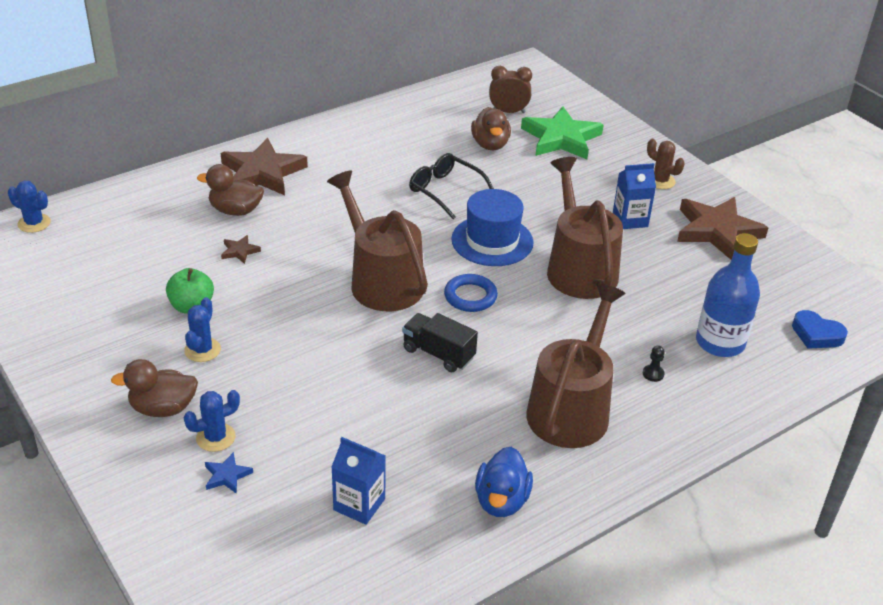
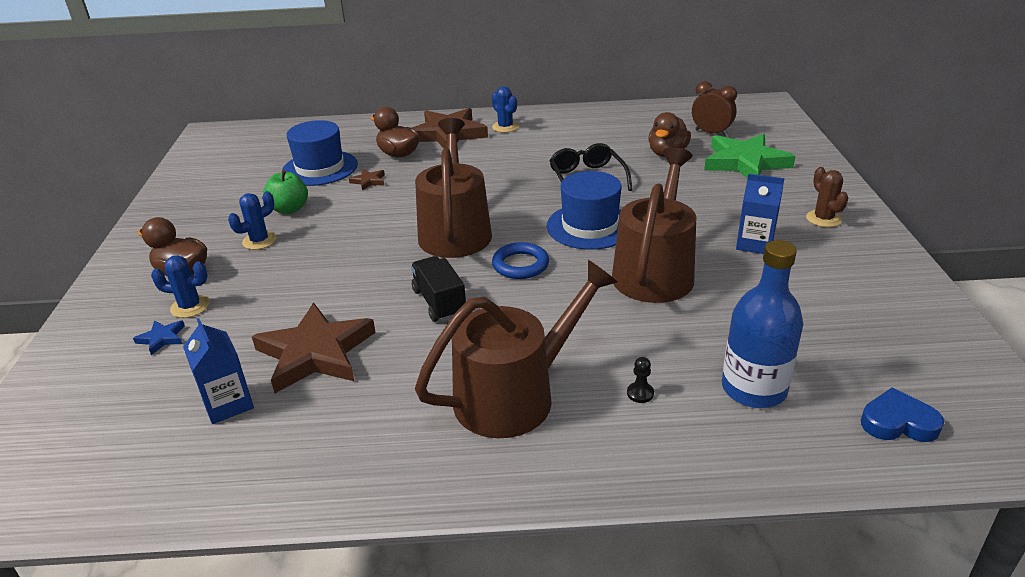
camera: 35 degrees right, 5 degrees down
(34, 223) = (255, 131): blue cactus -> blue cactus (505, 127)
(169, 250) = (320, 168): none -> blue hat
(501, 501) = (351, 456): blue duck -> none
(717, 231) = (852, 279): brown star -> brown star (315, 353)
(816, 334) = (898, 422): blue heart -> blue heart turned 120 degrees clockwise

